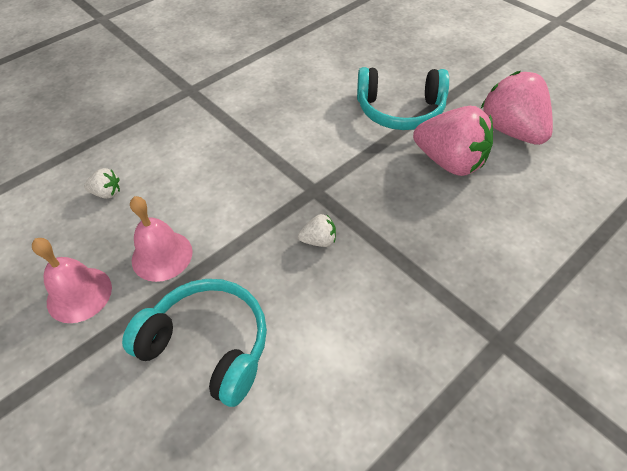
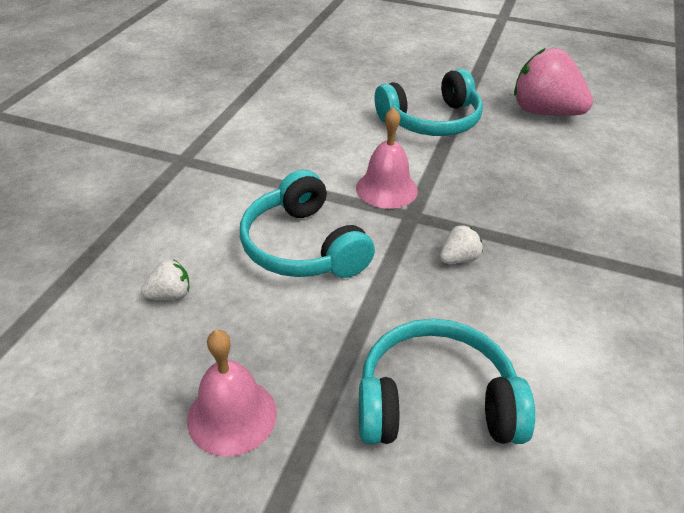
camera: 30 degrees left, 10 degrees down
(162, 255) = (300, 335): pink bell -> pink bell (386, 189)
(215, 188) = (303, 246): none -> turquoise headphones
(449, 162) = (516, 152): pink strawberry -> none

